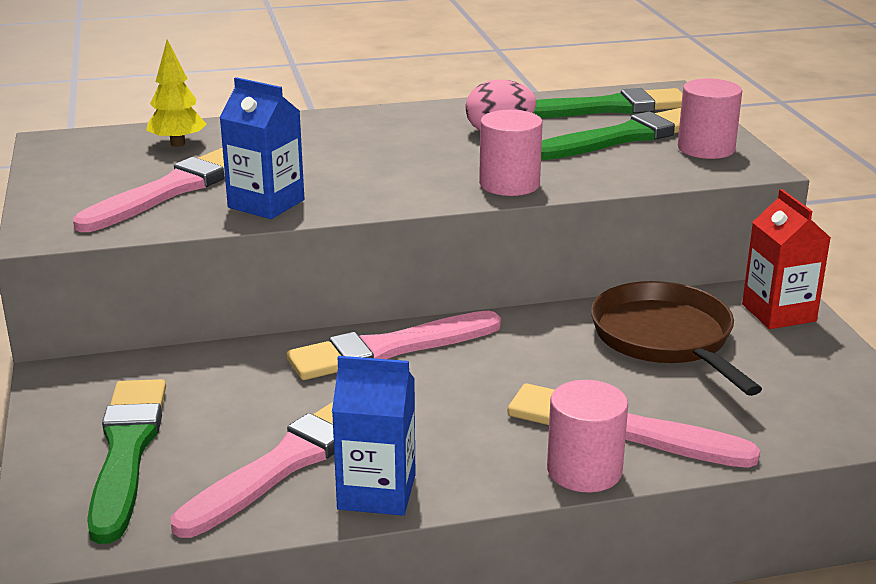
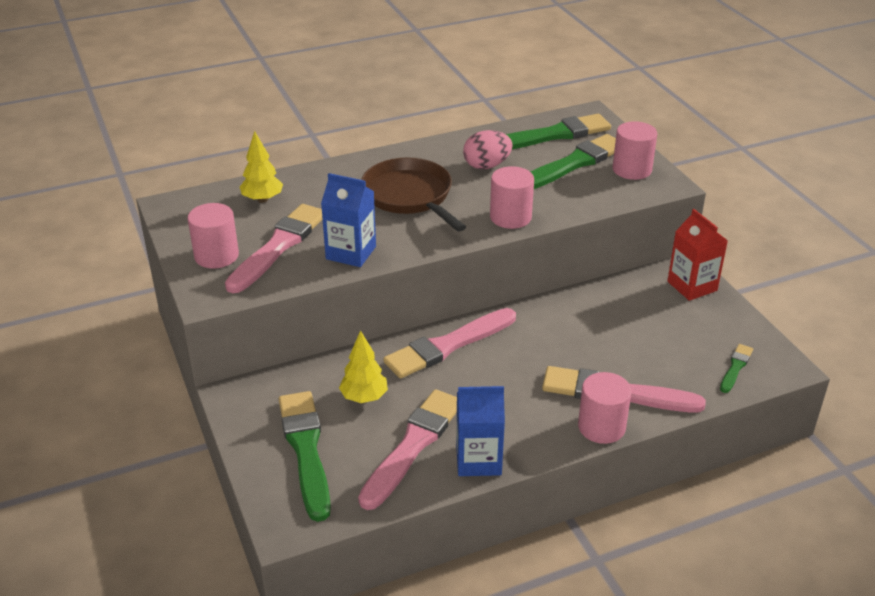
camera: 10 degrees left, 10 degrees up
(83, 193) = (216, 256): none -> pink cylinder
(241, 398) = (364, 397): none -> yellow tree
(665, 339) = (625, 316): brown pan -> brown pan (410, 196)
(822, 416) = (735, 367): none -> green brush

